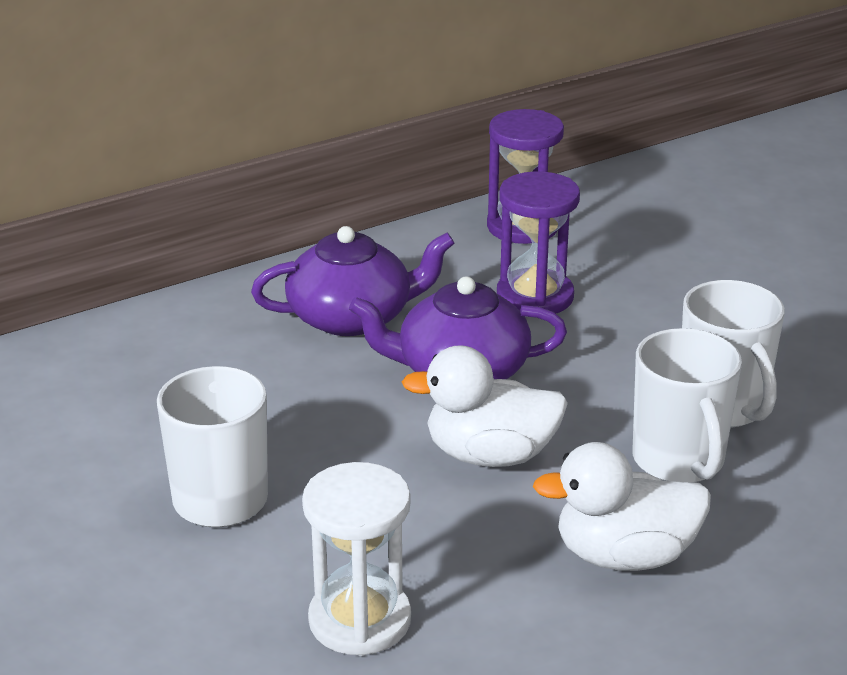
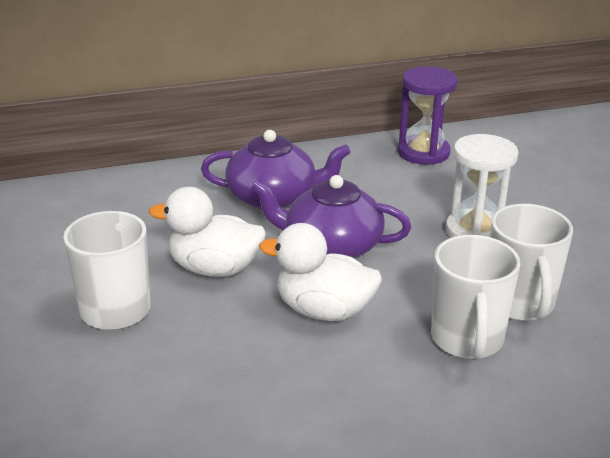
camera: 15 degrees right, 0 degrees up
(359, 620) = (165, 420): white hourglass -> white hourglass (475, 232)
(535, 297) = (410, 201): purple hourglass -> none
(624, 556) = (391, 408): white duck -> white duck (214, 269)

